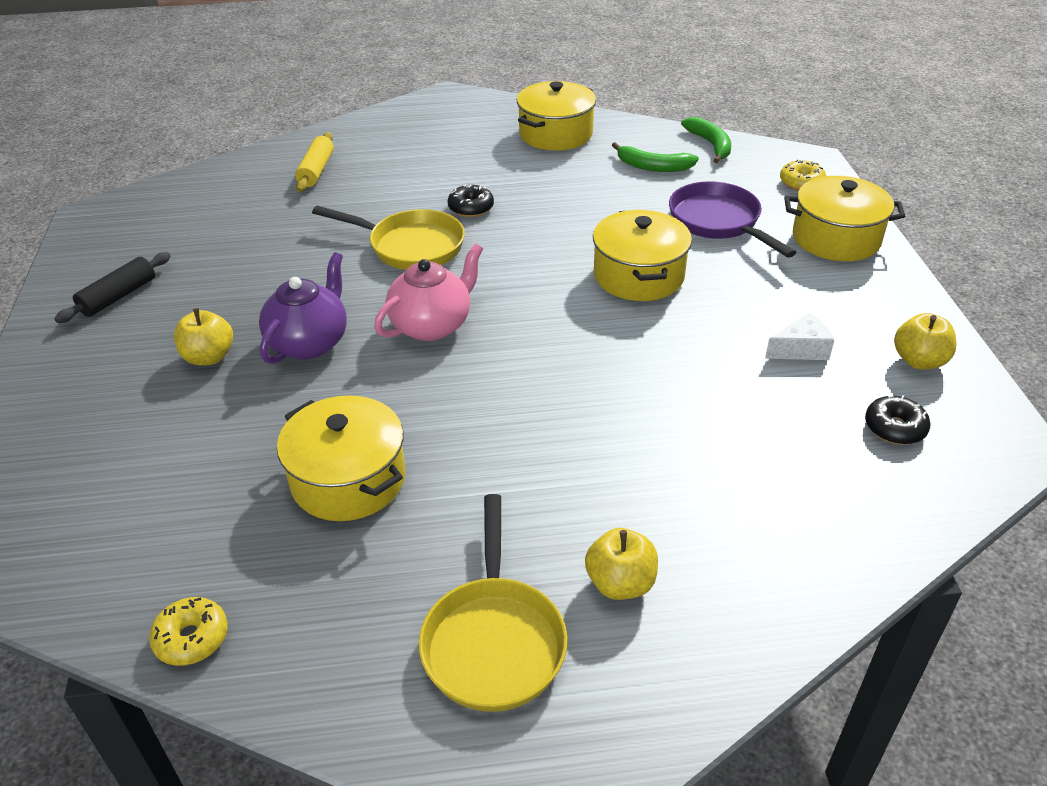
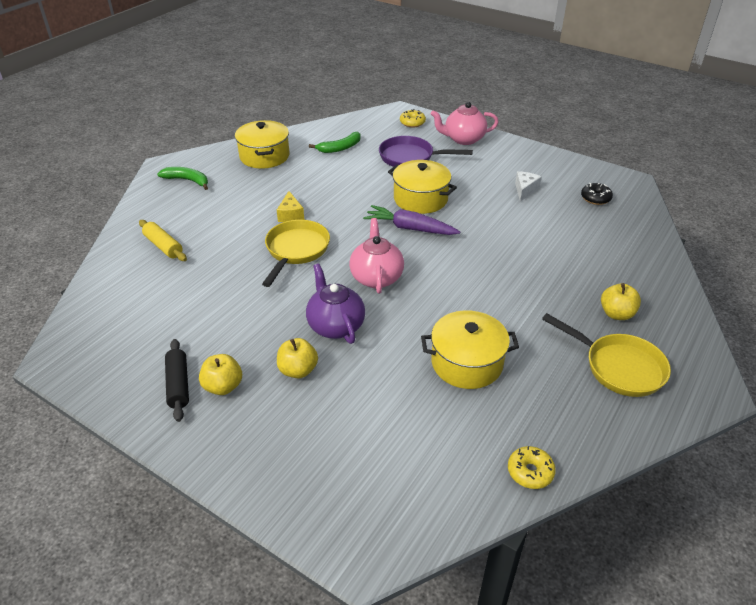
camera: 50 degrees left, 0 degrees up
(410, 246) = (296, 251): yellow pan -> yellow pan turned 45 degrees counterclockwise
(471, 208) = (290, 215): black donut -> yellow cheese
(564, 299) = (410, 228): none -> purple carrot
(710, 145) = (347, 125): green banana -> green banana (187, 180)
(836, 238) = (463, 139): yellow pot -> pink teapot
(919, 361) = (564, 170): yellow apple -> yellow apple (223, 386)

